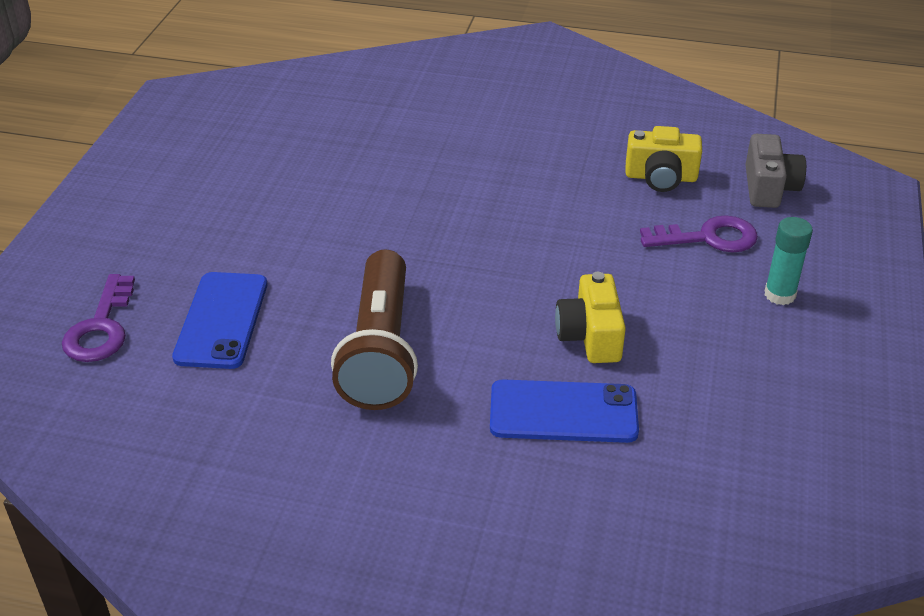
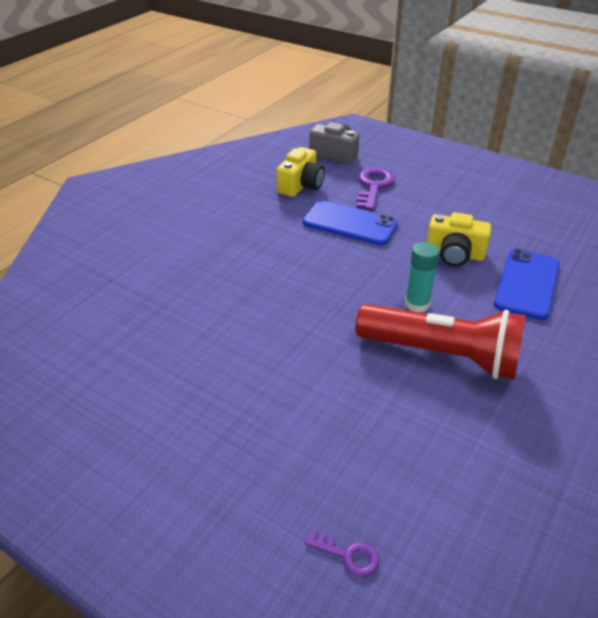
camera: 70 degrees left, 0 degrees up
(101, 328) = (348, 555): purple key -> purple key, size x0.54
(222, 320) = (371, 449): blue phone -> blue phone (350, 223)
(380, 350) = (442, 355): brown flashlight -> red flashlight
(779, 295) = (437, 179): turquoise glue stick -> turquoise glue stick (417, 304)

